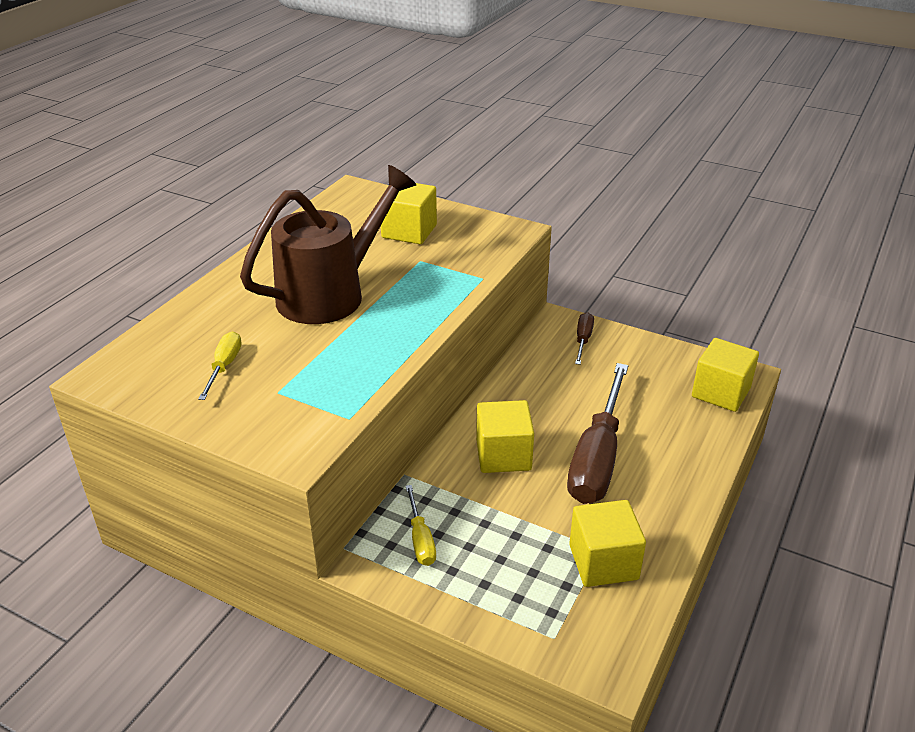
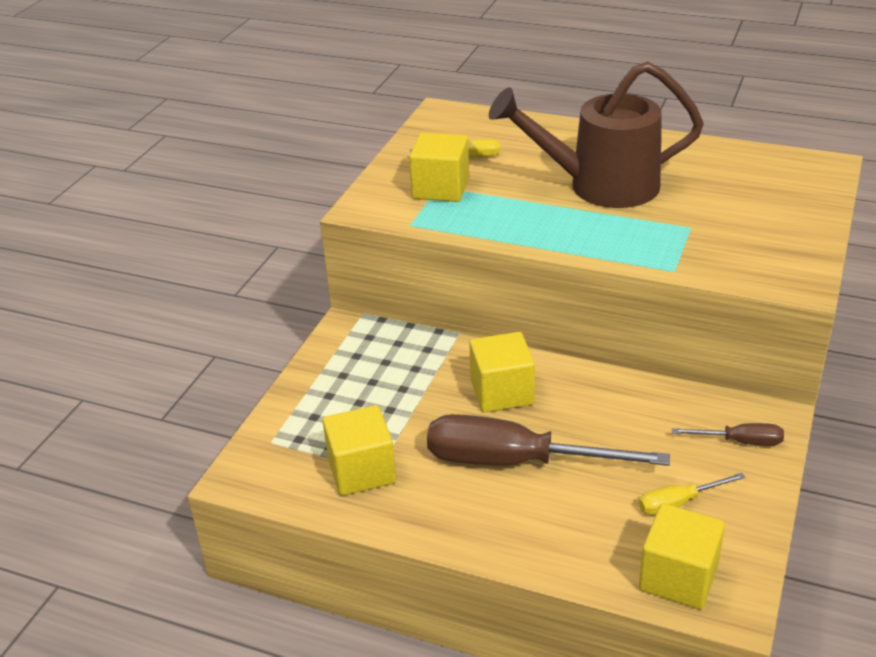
camera: 85 degrees right, 0 degrees up
(331, 293) = (600, 186): brown watering can -> brown watering can turned 135 degrees clockwise
(409, 231) = (750, 212): yellow cube -> yellow cube (440, 188)
(420, 539) = (378, 353): yellow screwdriver -> yellow screwdriver (678, 503)

